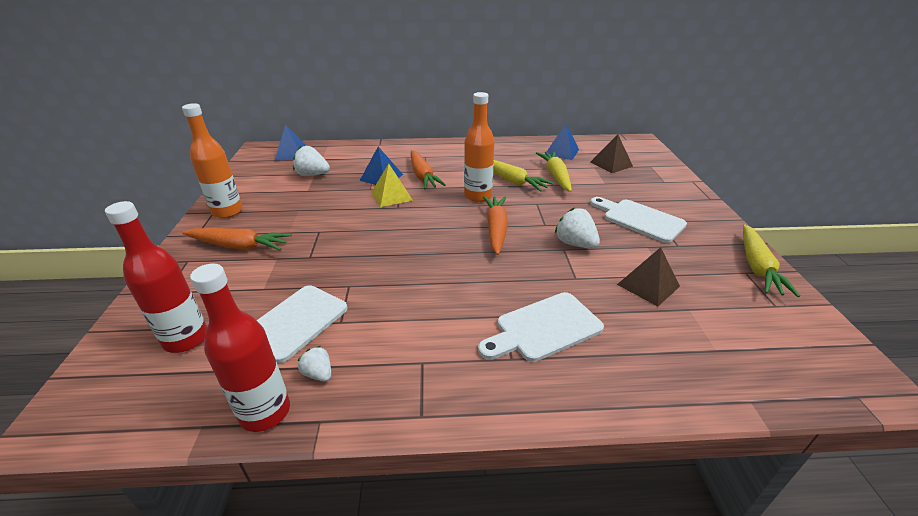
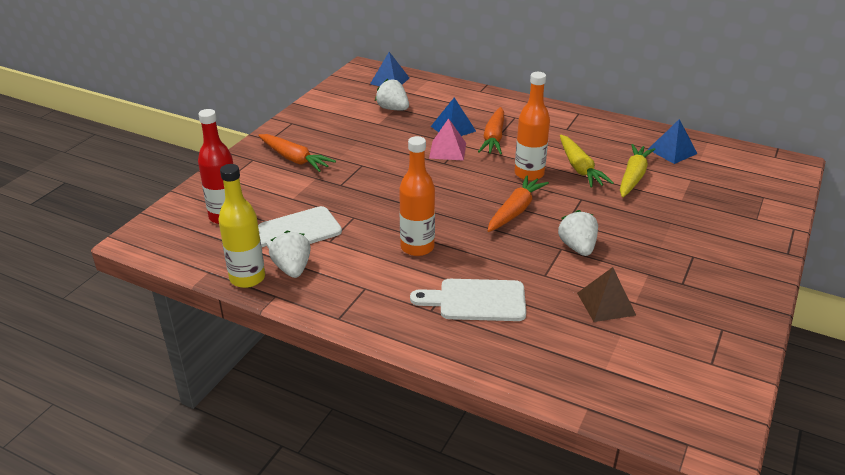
camera: 30 degrees right, 0 degrees up
(227, 212) = (302, 126): orange bottle -> orange bottle (417, 247)
(265, 412) = (247, 278): red bottle -> yellow bottle
(318, 374) = (292, 269): white strawberry -> white strawberry, size x1.72
(391, 196) = (447, 150): yellow pyramid -> pink pyramid
(611, 164) = (716, 181): brown pyramid -> none
(639, 219) = (672, 247): white cutting board -> none
(757, 267) = (742, 329): yellow carrot -> none

